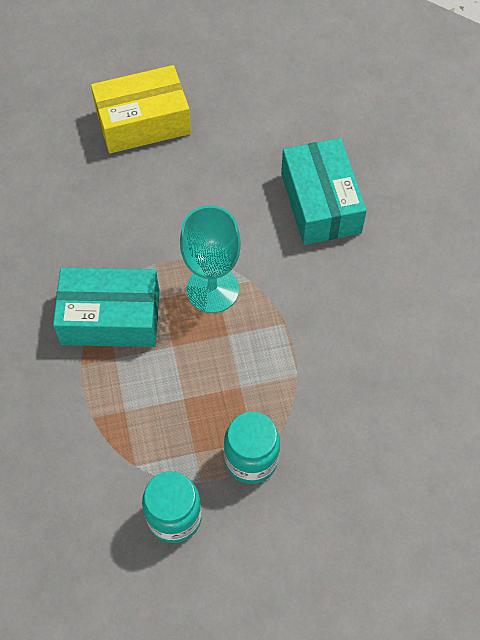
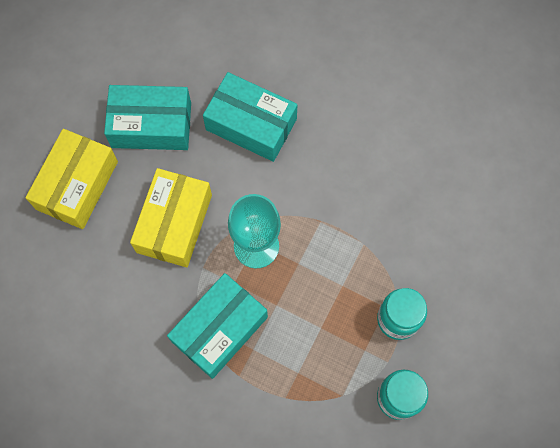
camera: 50 degrees left, 10 degrees up
(175, 213) = (174, 223): none -> yellow box
(246, 133) = (151, 125): none -> turquoise box

